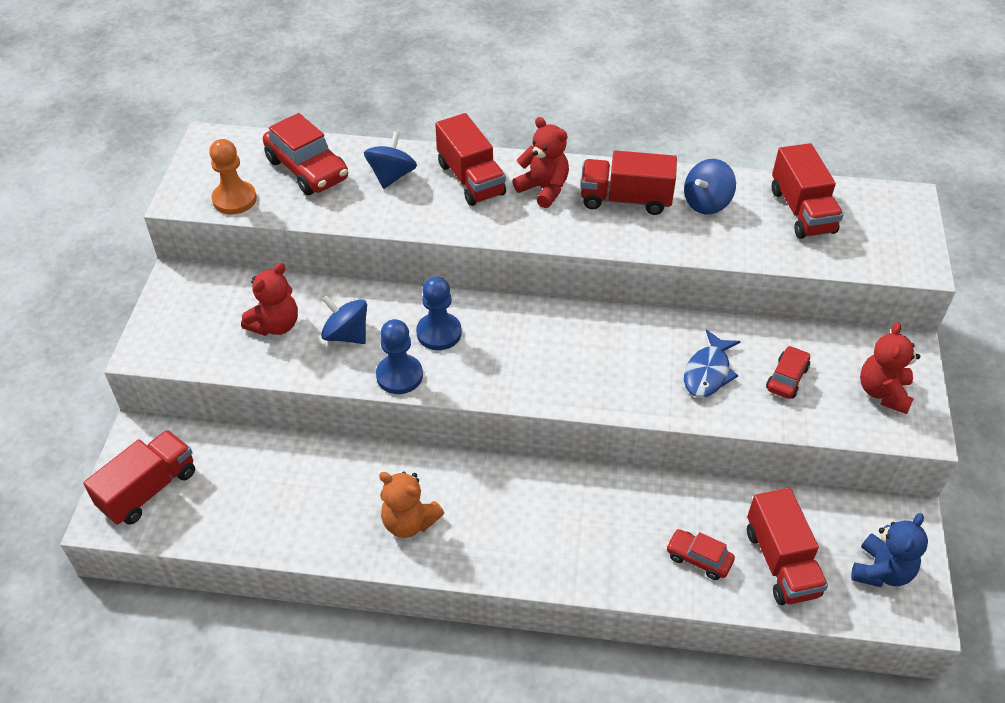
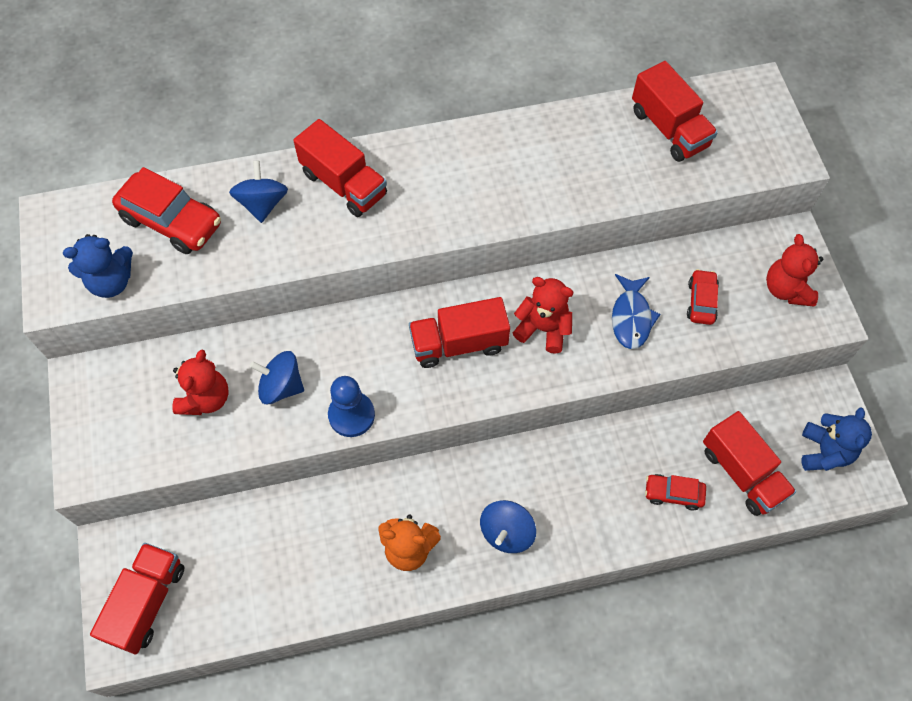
camera: 20 degrees left, 15 degrees up
(234, 199) = (111, 281): orange pawn -> blue teddy bear
(439, 333) = (369, 355): blue pawn -> none
(543, 189) = (420, 175): red teddy bear -> red teddy bear (543, 328)
(625, 199) = (503, 164): red truck -> red truck (459, 343)
(706, 203) = (580, 145): blue spinning top -> blue spinning top (506, 532)

